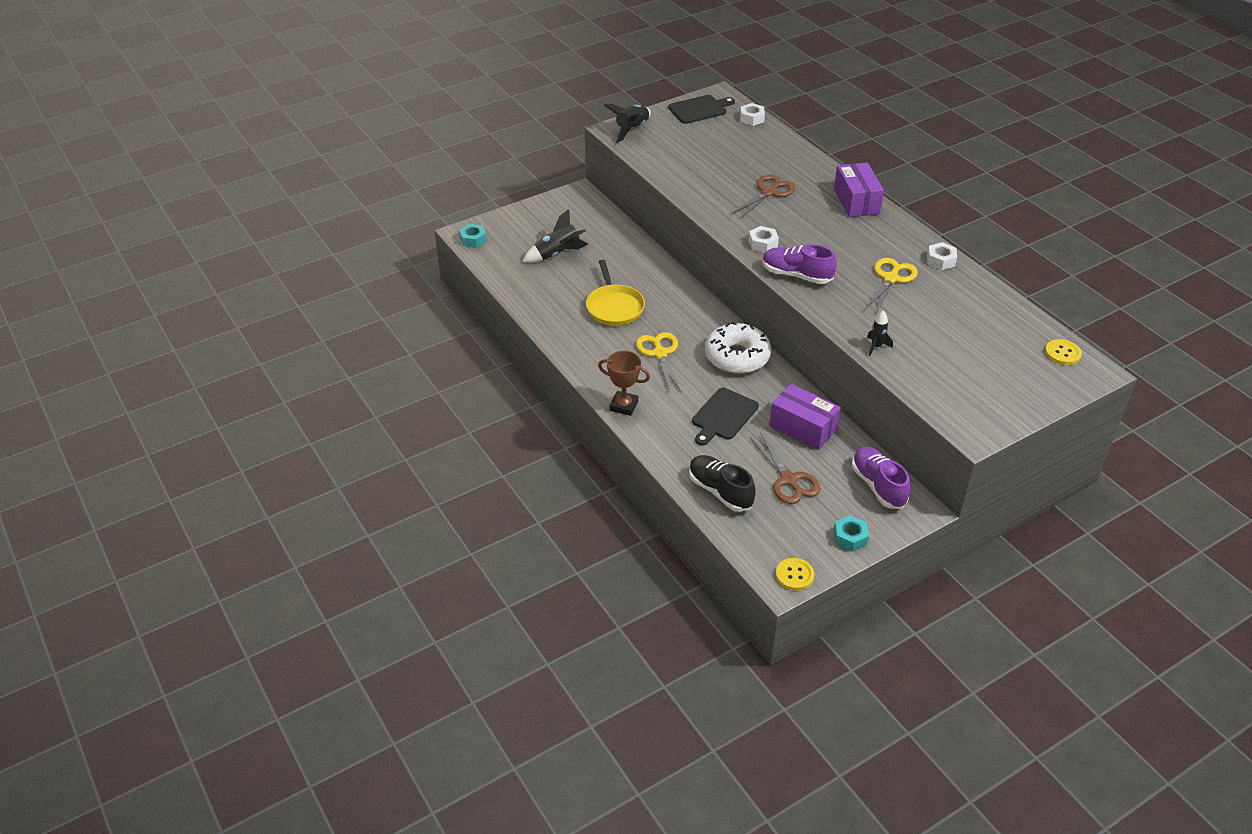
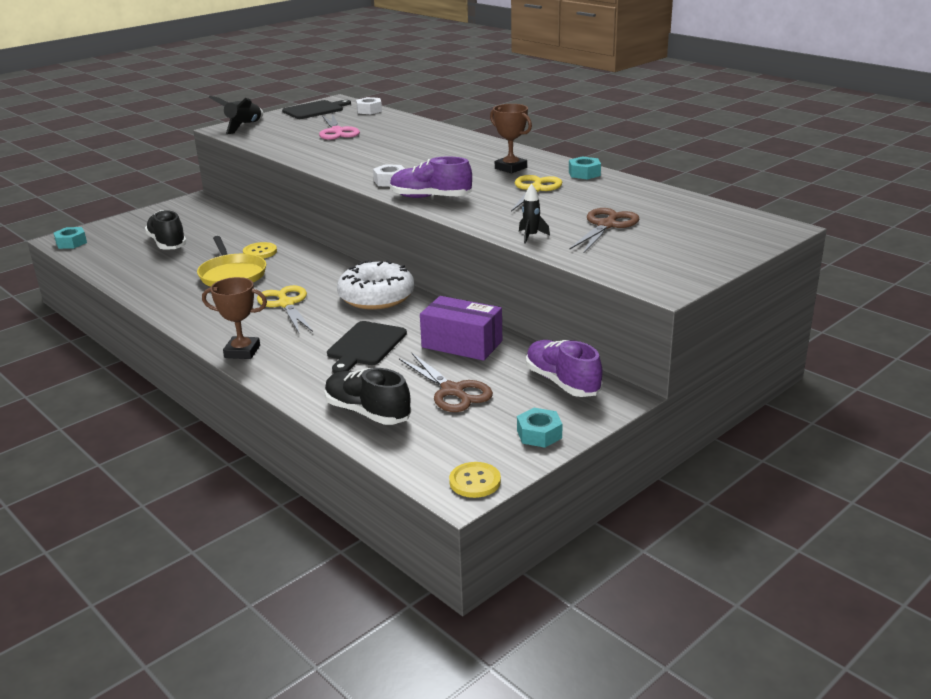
camera: 10 degrees left, 15 degrees down
(557, 254) = (167, 243): black rocket -> black shoe
(719, 152) = (337, 131): none -> pink scissors
(768, 192) = (392, 150): brown scissors -> brown scissors (606, 225)
(856, 201) = (485, 147): purple box -> none
(874, 240) = (511, 168): none -> brown trophy
(940, 260) = (584, 173): white nut -> turquoise nut
(1062, 353) = (738, 219): yellow button -> yellow button (260, 252)

